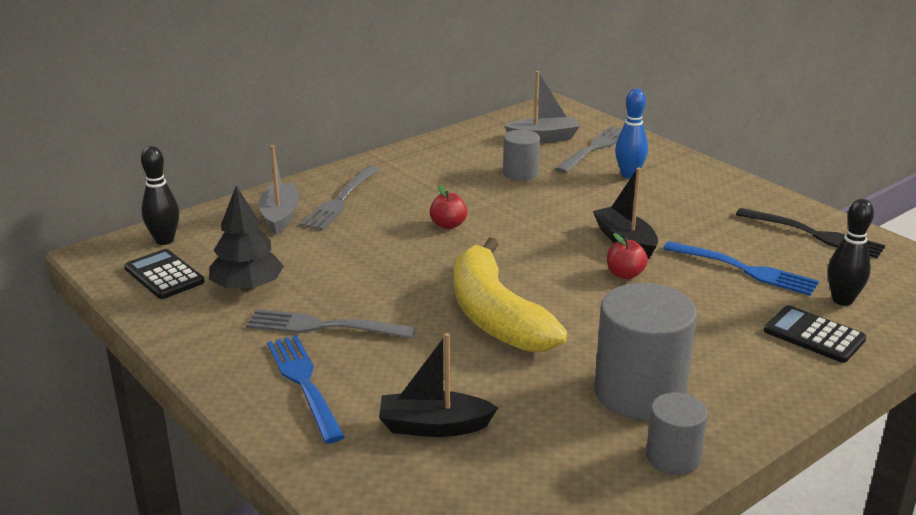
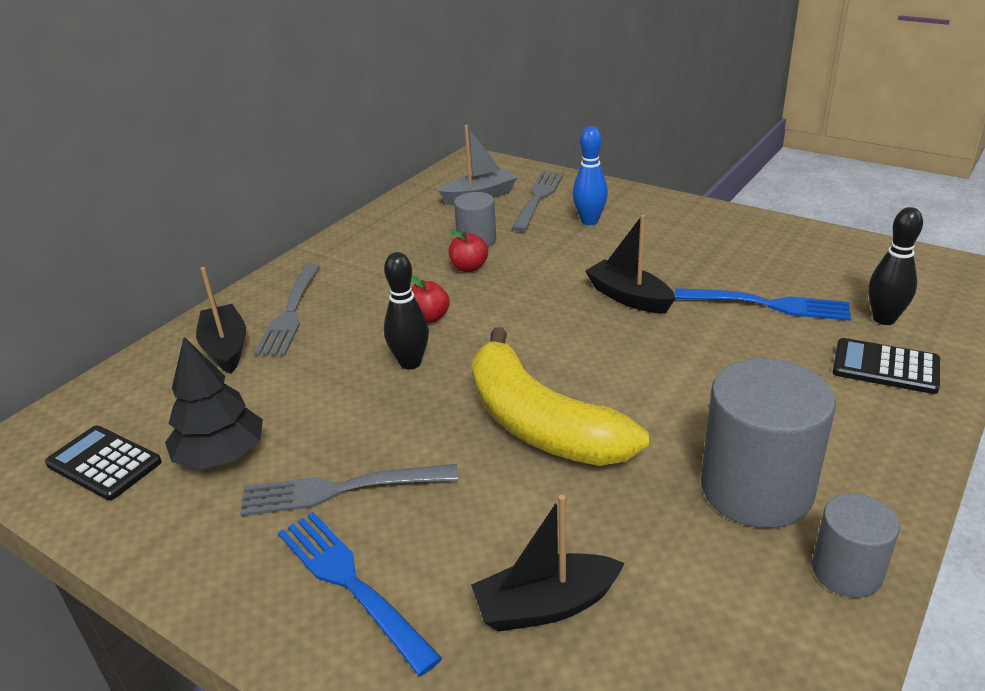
camera: 15 degrees left, 5 degrees up
(164, 240) = (89, 412): black bowling pin -> black bowling pin (410, 363)
(280, 216) = (226, 348): grey boat -> black boat
(625, 274) = (651, 338): red apple -> red apple (469, 268)
(814, 234) = (807, 250): black fork -> none

